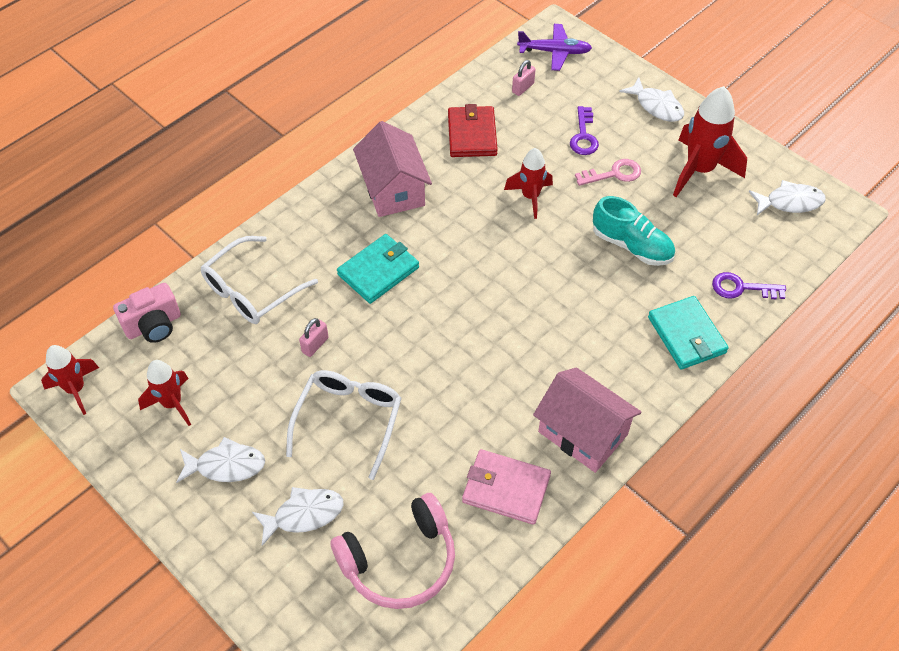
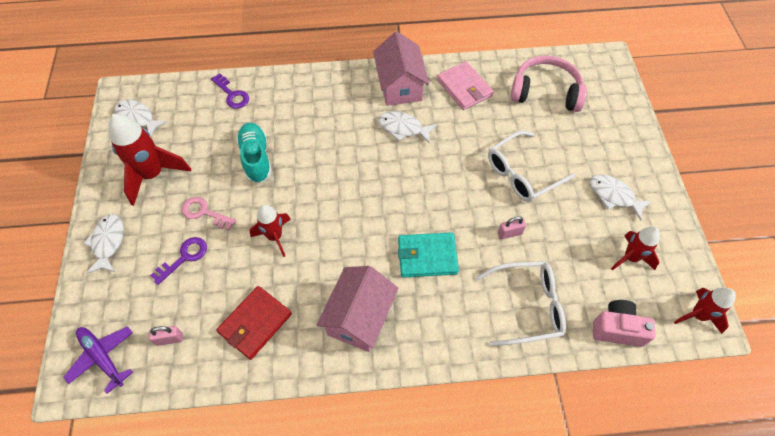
camera: 140 degrees left, 5 degrees up
(304, 515) = (582, 142): white fish -> white fish (403, 128)
(686, 335) = (292, 92): turquoise wallet -> none

